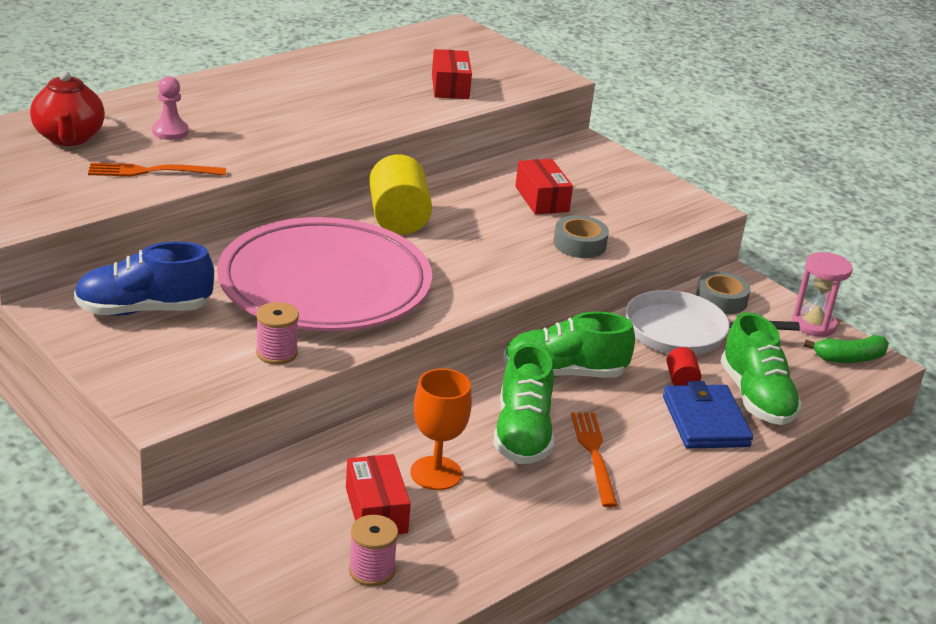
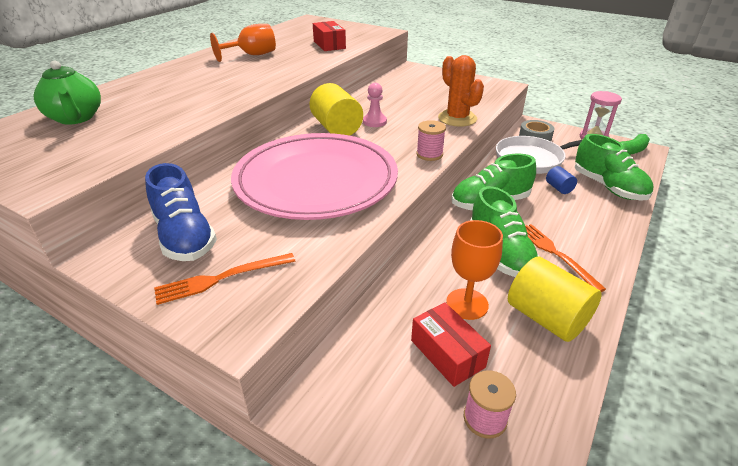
camera: 15 degrees left, 5 degrees up
(69, 138) = (76, 118): red teapot -> green teapot
(144, 310) = (185, 237): blue shoe -> blue shoe turned 90 degrees counterclockwise
(152, 171) = (153, 127): orange fork -> orange fork (221, 278)
(170, 132) = (156, 100): pink pawn -> pink pawn (374, 122)
(276, 353) = (312, 243): pink spool -> pink spool (429, 154)
(327, 83) = (252, 55): none -> orange goblet
(517, 512) = (546, 318): none -> yellow cylinder
(542, 199) = (413, 99): red box -> none
(579, 244) = (457, 118): grey tape -> orange cactus
(681, 380) = (559, 188): red cylinder -> blue cylinder
(705, 421) = (597, 210): blue wallet -> none

